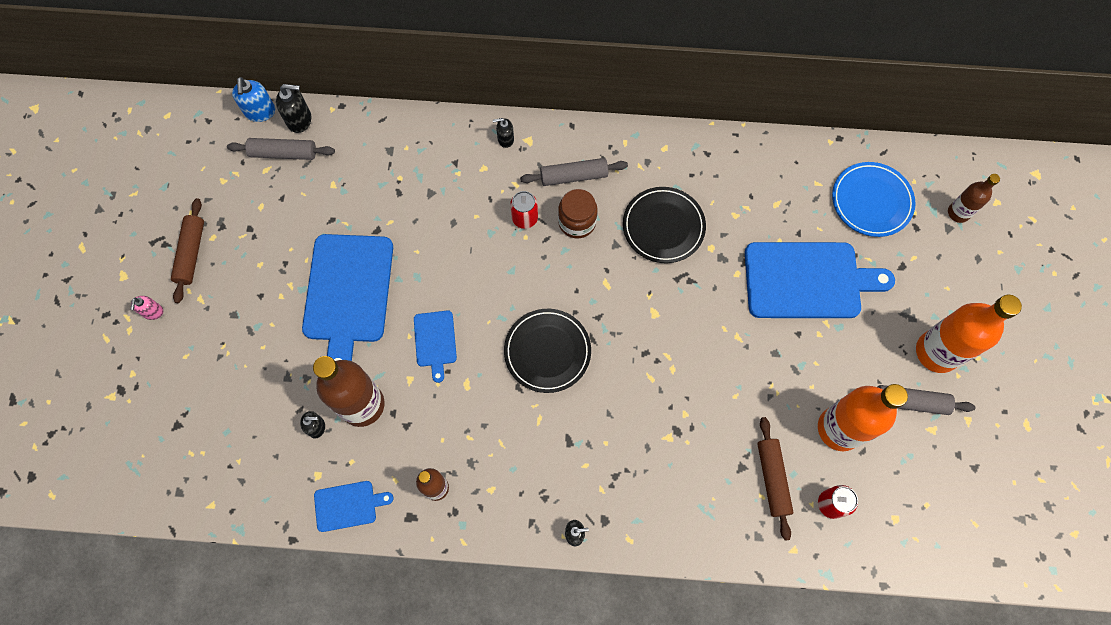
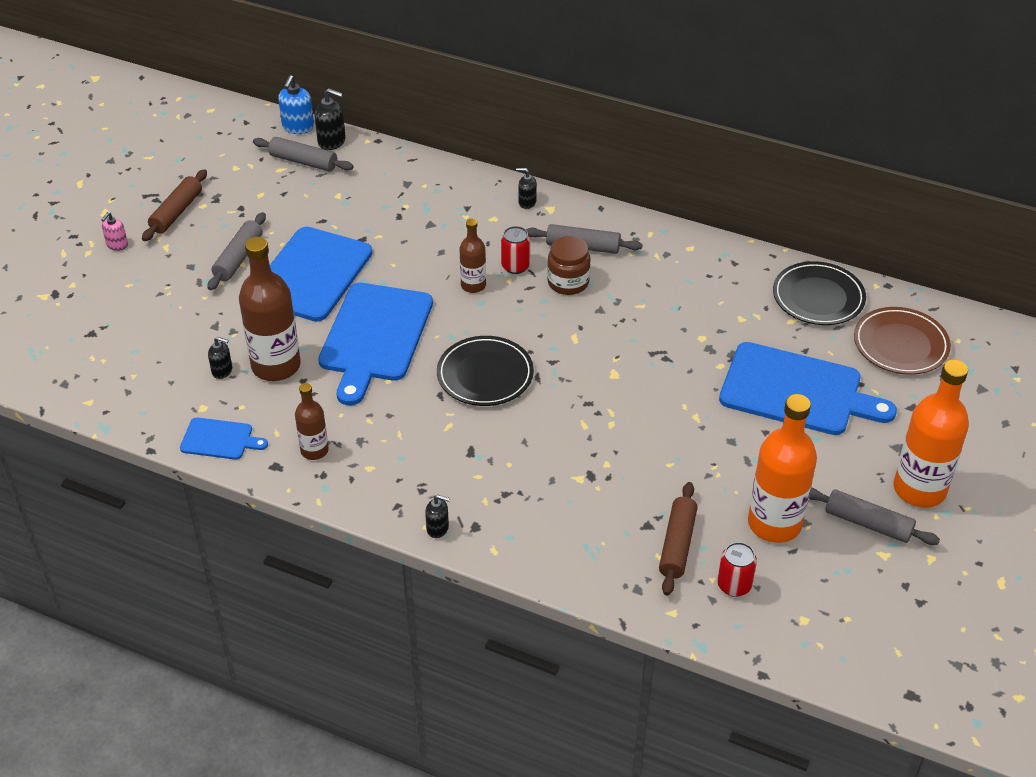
camera: 20 degrees right, 25 degrees down
(274, 290) = (238, 258): none -> grey rolling pin
(435, 341) = (374, 337): blue cutting board -> blue cutting board, size x2.06
(663, 226) = (658, 308): black plate -> black plate (818, 297)
(871, 201) = (900, 344): blue plate -> brown plate
(958, 213) = (998, 379): brown bottle -> brown bottle (473, 285)

